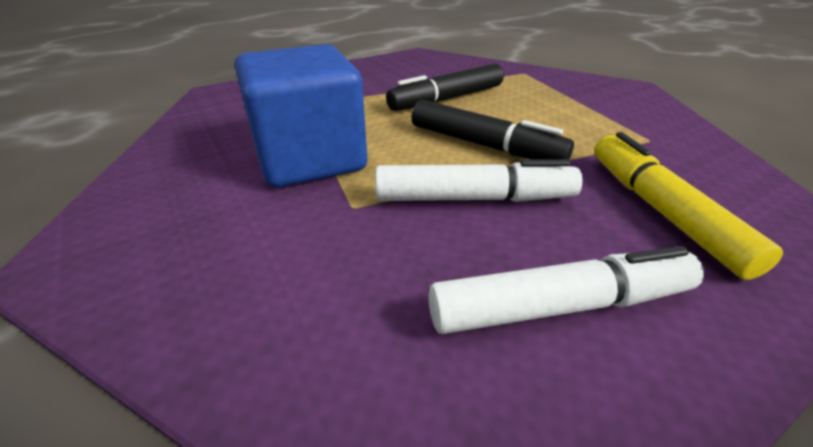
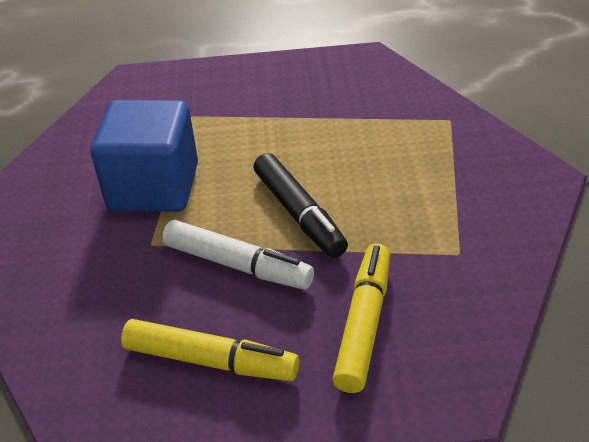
camera: 30 degrees right, 5 degrees up
(447, 99) = (325, 142): black marker -> none
(559, 306) = (210, 360): white marker -> yellow marker

